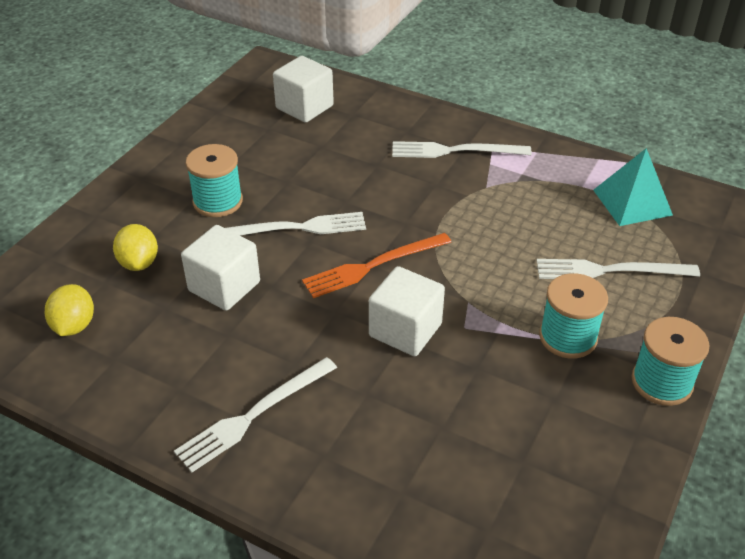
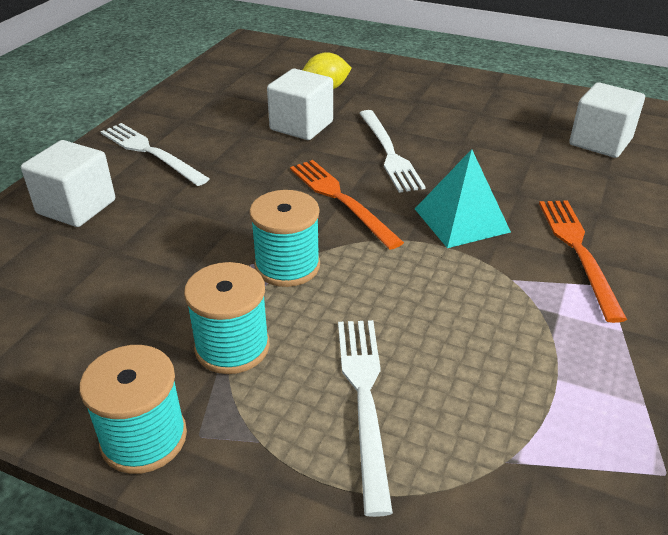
camera: 85 degrees right, 5 degrees down
(74, 325) = (253, 75): yellow lemon -> none
(218, 201) = (416, 111): turquoise spool -> turquoise spool (287, 266)
(405, 330) = (246, 223): white cube -> white cube (76, 207)
(455, 151) = (578, 251): white fork -> orange fork
(632, 202) = (541, 441): turquoise pyramid -> turquoise pyramid (461, 220)

